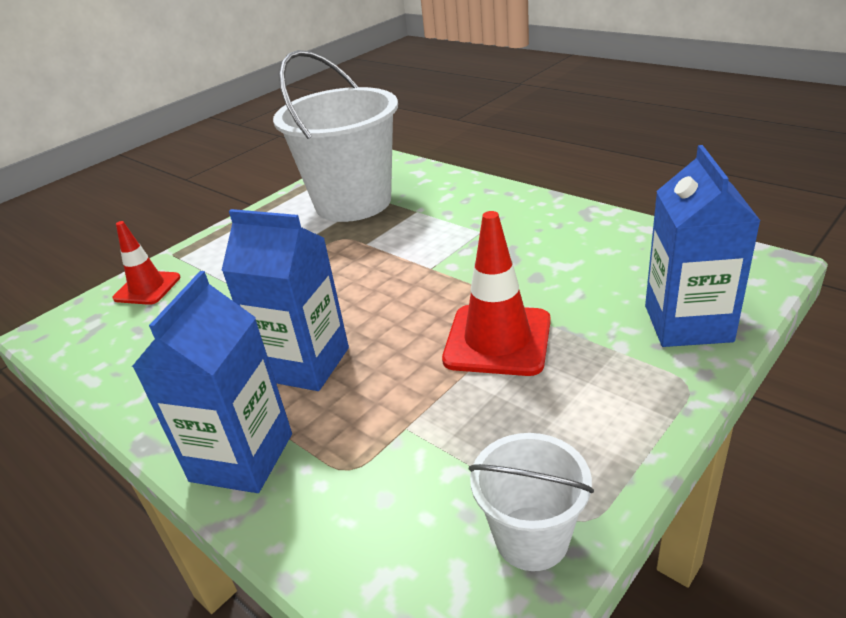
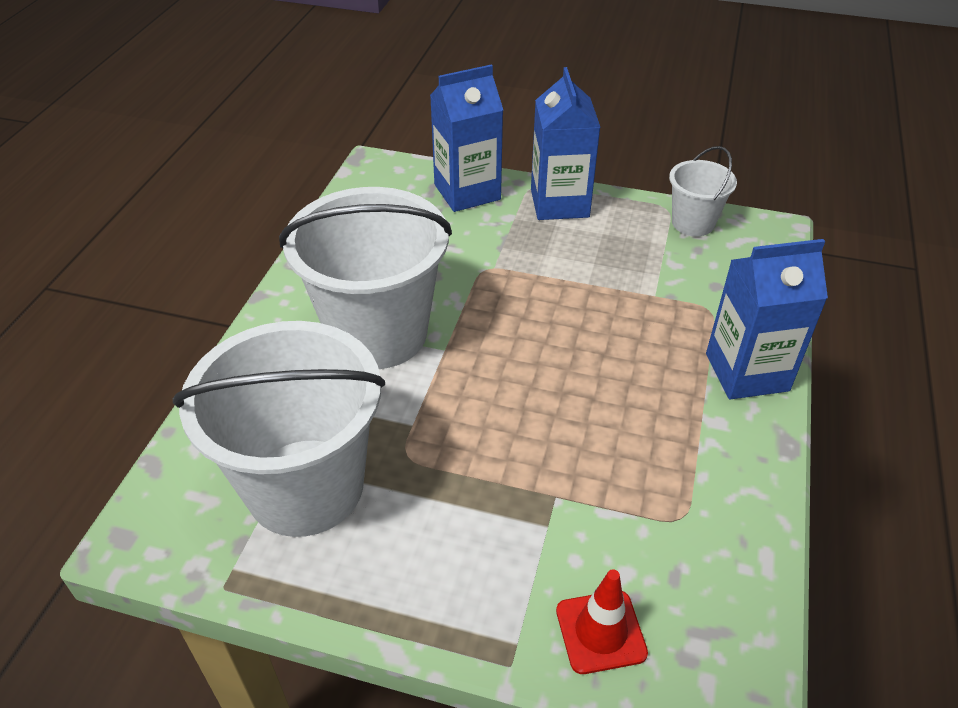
camera: 120 degrees left, 10 degrees up
(305, 364) = (631, 383): blue carton -> blue carton (559, 203)
(473, 239) = (377, 333): none -> white bucket
(497, 340) = (534, 276): red traffic cone -> none

